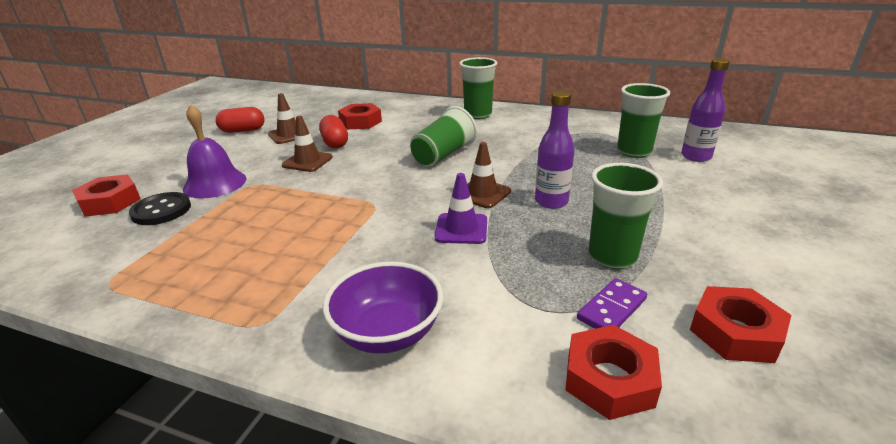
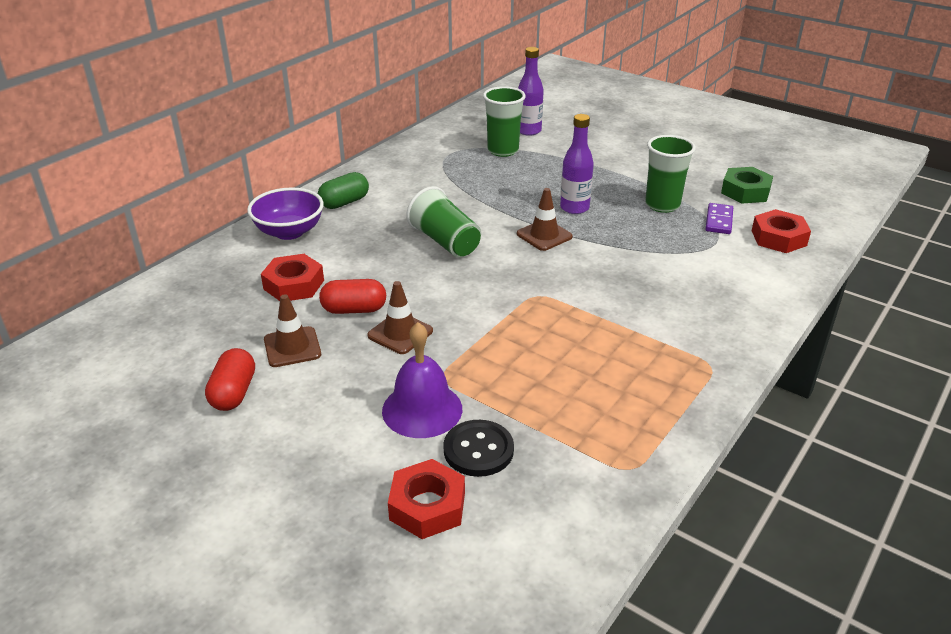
camera: 75 degrees left, 5 degrees up
(387, 333) = (729, 307): purple bowl -> purple bowl (289, 232)
(461, 229) = (602, 256): purple traffic cone -> none
(478, 115) = (344, 202): green cup -> green capsule
(611, 309) = (718, 221): purple domino -> purple domino turned 45 degrees clockwise
(735, 332) = (745, 191): red nut -> green nut

